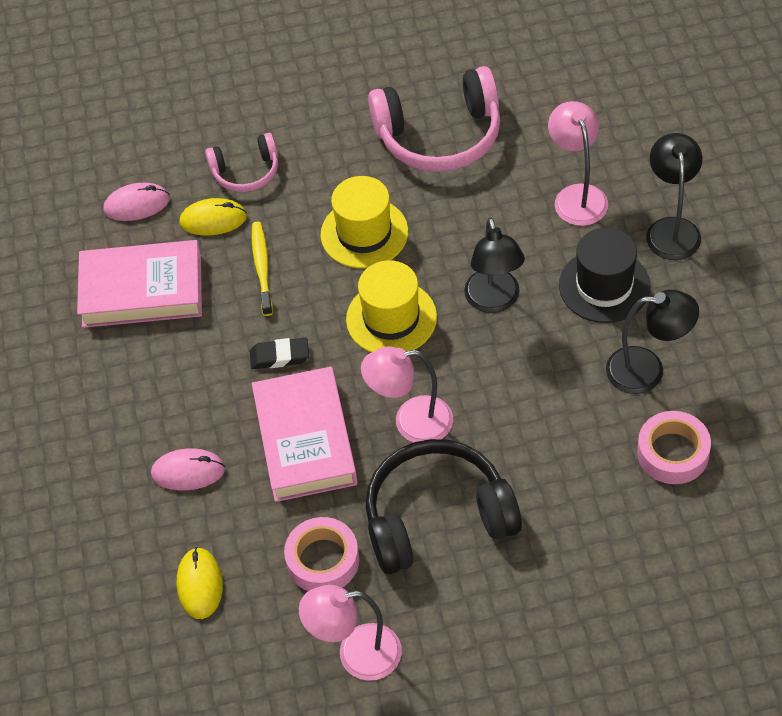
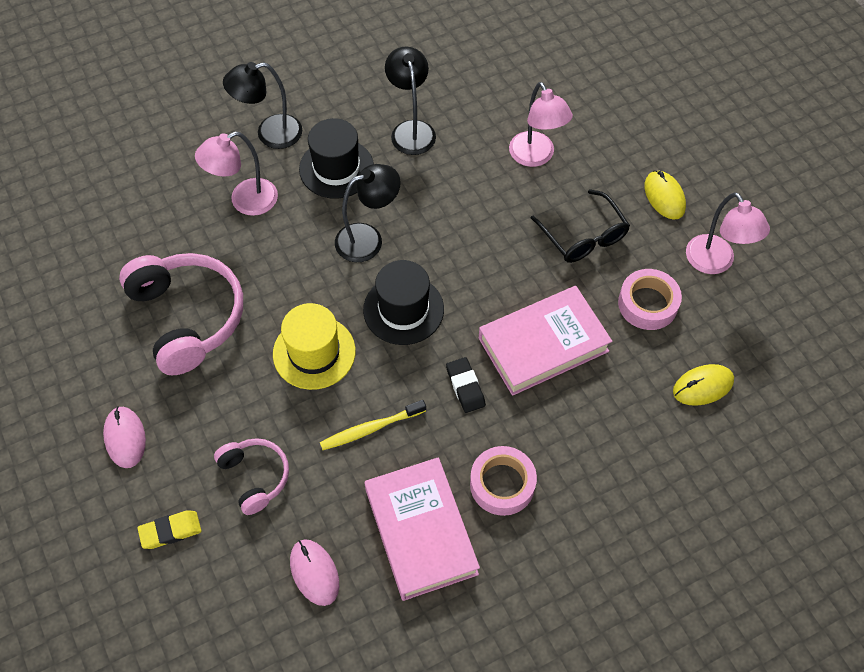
camera: 110 degrees left, 5 degrees up
(188, 472) = (603, 427): pink mouse -> pink mouse (125, 438)
(213, 220) = (321, 490): yellow mouse -> yellow mouse (664, 197)
(217, 107) = (170, 531): none -> yellow eraser
(391, 318) = (403, 309): yellow hat -> black hat
(411, 422) = (503, 272): pink lamp -> pink lamp (536, 157)
(437, 518) = (583, 236): black headphones -> black glasses
(673, 453) = (480, 105): pink tape -> pink tape (502, 484)

